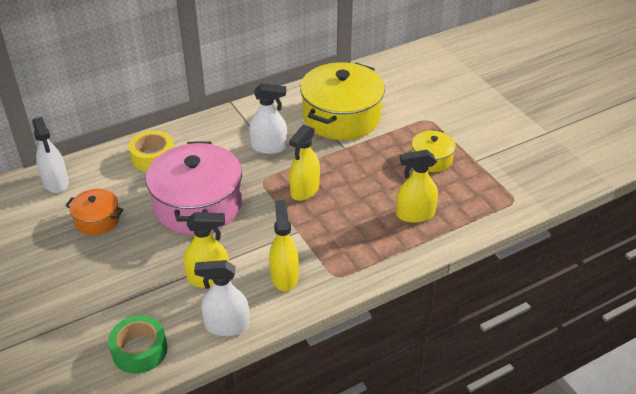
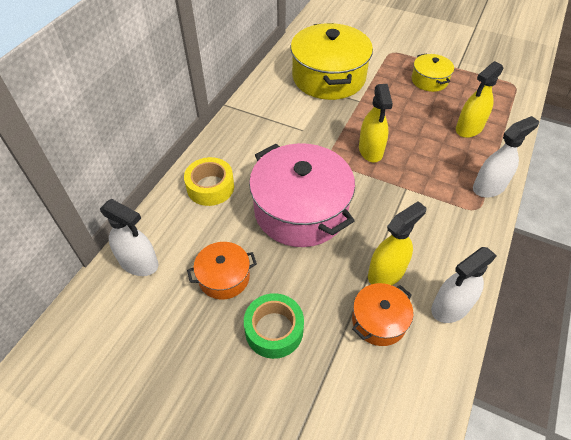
camera: 35 degrees left, 10 degrees up
(139, 350) = (409, 383): green tape -> green tape (274, 330)
(165, 304) = (379, 321): none -> orange pot
(269, 147) = (301, 128): white spray bottle -> white spray bottle (489, 187)
(284, 276) = (441, 233): yellow spray bottle -> none

